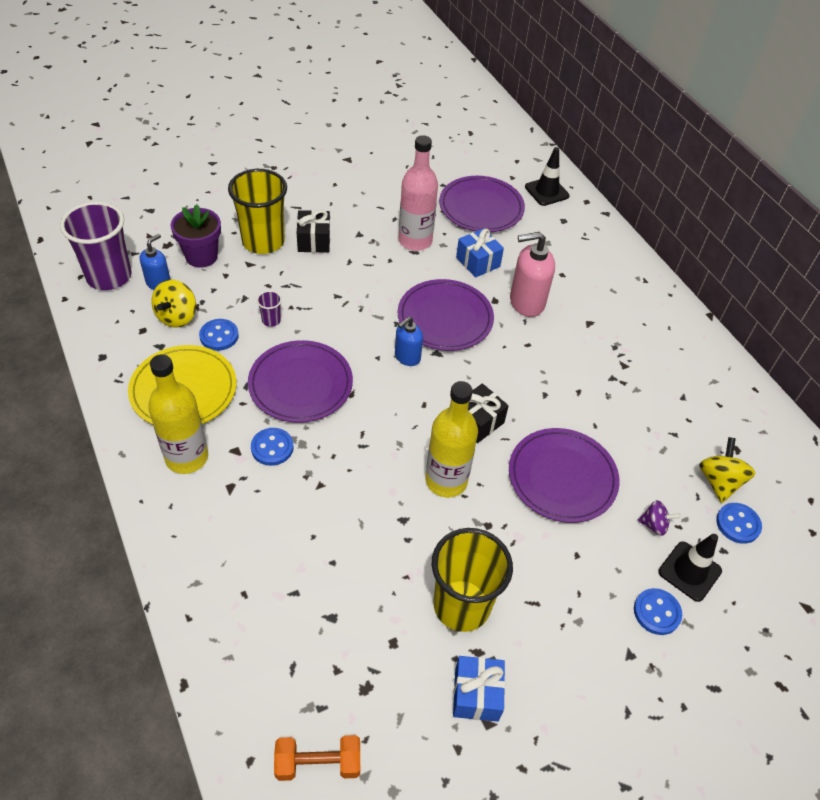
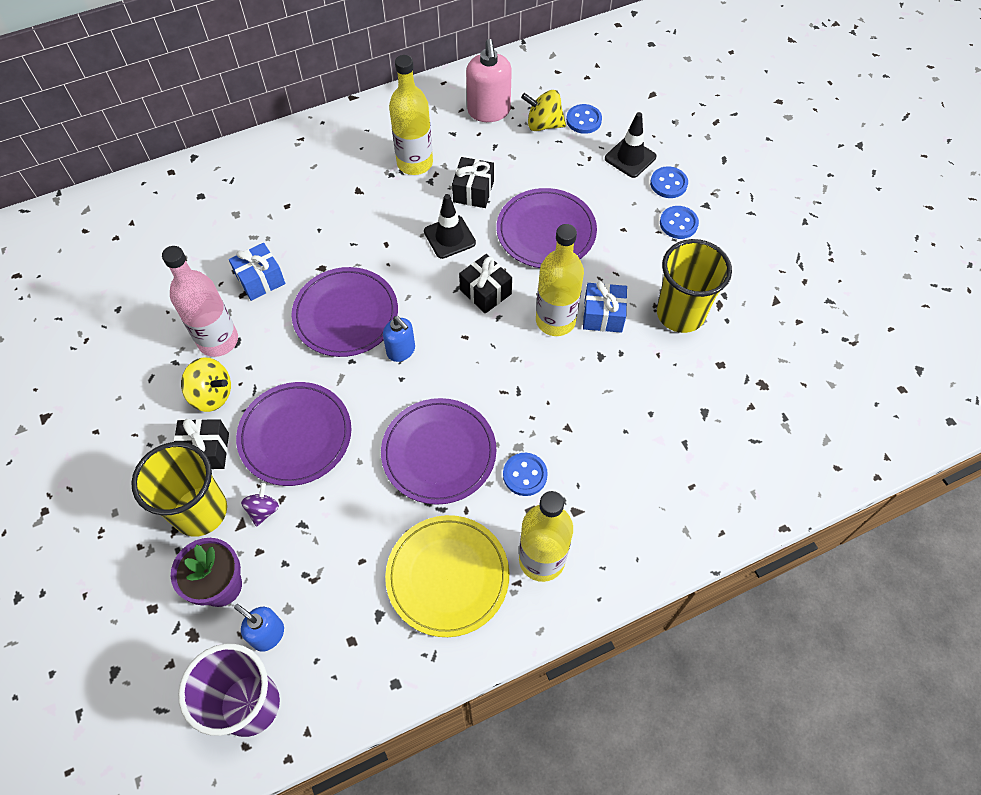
camera: 85 degrees left, 10 degrees up
(177, 317) = (330, 601): yellow spinning top -> yellow spinning top (212, 395)
(219, 336) = (364, 547): blue button -> blue button (678, 223)
(271, 320) = (341, 490): purple cup -> none
(318, 763) = (828, 417): orange dumbbell -> none
(476, 694) = (754, 307): blue gift -> blue gift (603, 315)
(481, 207) = (167, 272): purple plate -> purple plate (295, 435)
(526, 302) = (326, 240): pink soap dispenser -> pink soap dispenser (489, 111)
(546, 191) = (148, 206): black traffic cone -> black traffic cone (449, 237)
(605, 414) = (473, 191): none -> black gift
(634, 365) = (415, 163): none -> yellow bottle
(654, 525) = (589, 173): purple spinning top -> purple spinning top (263, 510)

